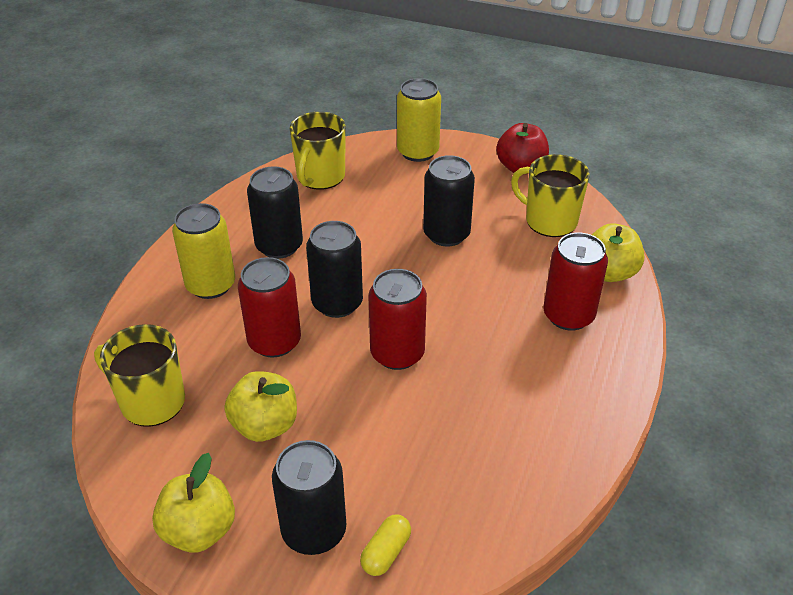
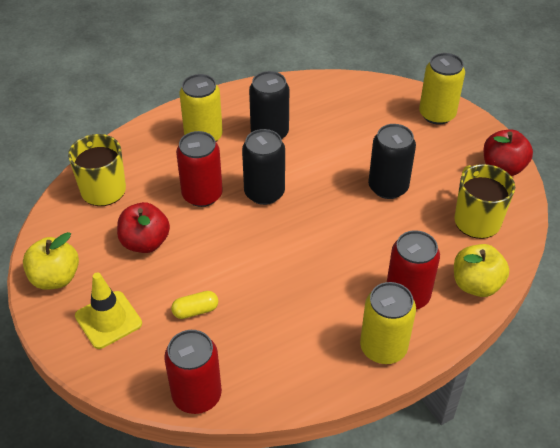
camera: 40 degrees right, 5 degrees up
(265, 425) = (145, 242): yellow apple -> red apple
(314, 531) = (108, 320): black can -> yellow traffic cone
(320, 177) = (347, 98): yellow mug -> none
(386, 552) = (131, 359): yellow capsule -> yellow capsule (195, 310)
(397, 353) = (265, 248): red can -> red can (197, 395)
(601, 372) = (383, 347): none -> yellow can

